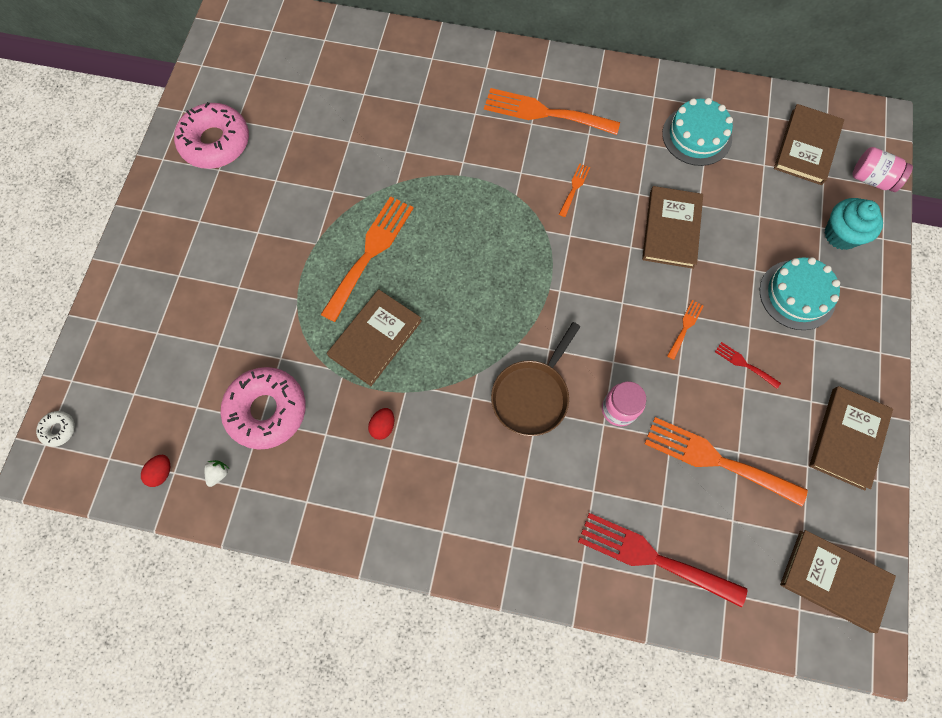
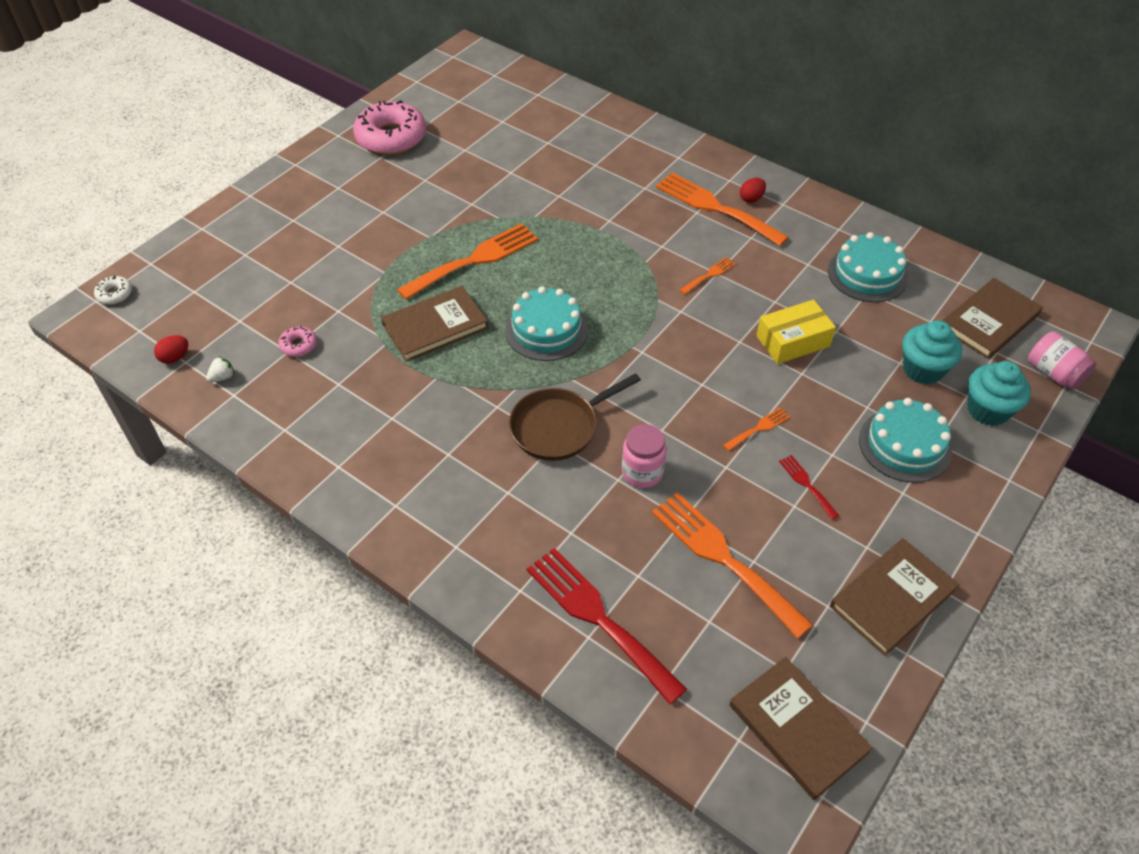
camera: 25 degrees right, 20 degrees down
(267, 410) = (298, 345): pink donut -> pink donut, size x0.43
(383, 426) = (396, 397): red egg -> red egg (751, 198)
(471, 302) = (546, 330): none -> turquoise cake
(671, 229) = (793, 341): brown book -> yellow box
(779, 216) = (922, 369): none -> turquoise cupcake

